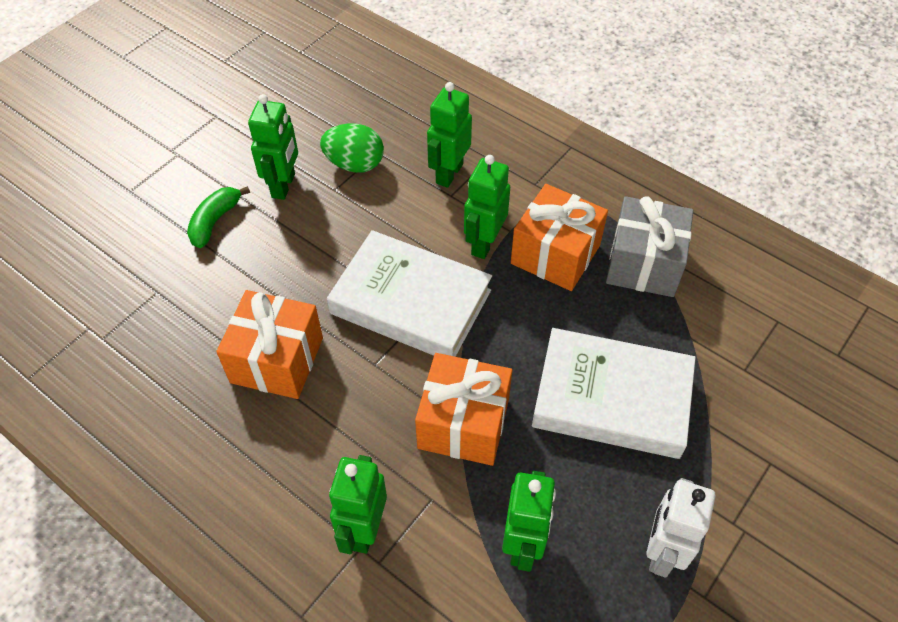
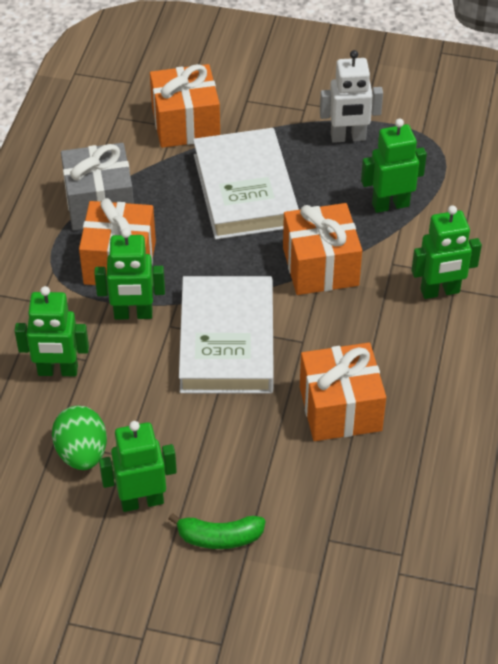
camera: 115 degrees left, 5 degrees down
(745, 382) = (185, 124): none -> orange gift

